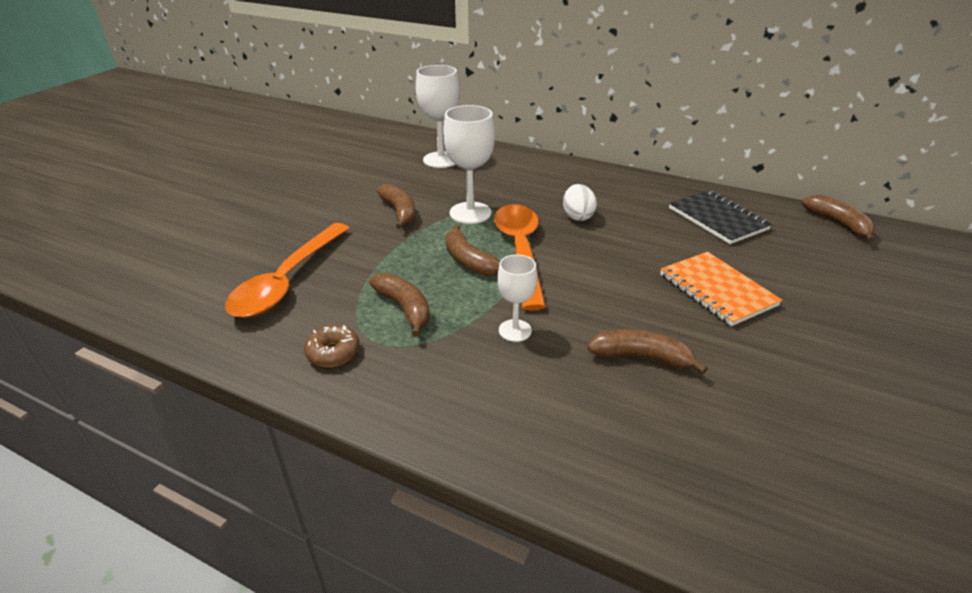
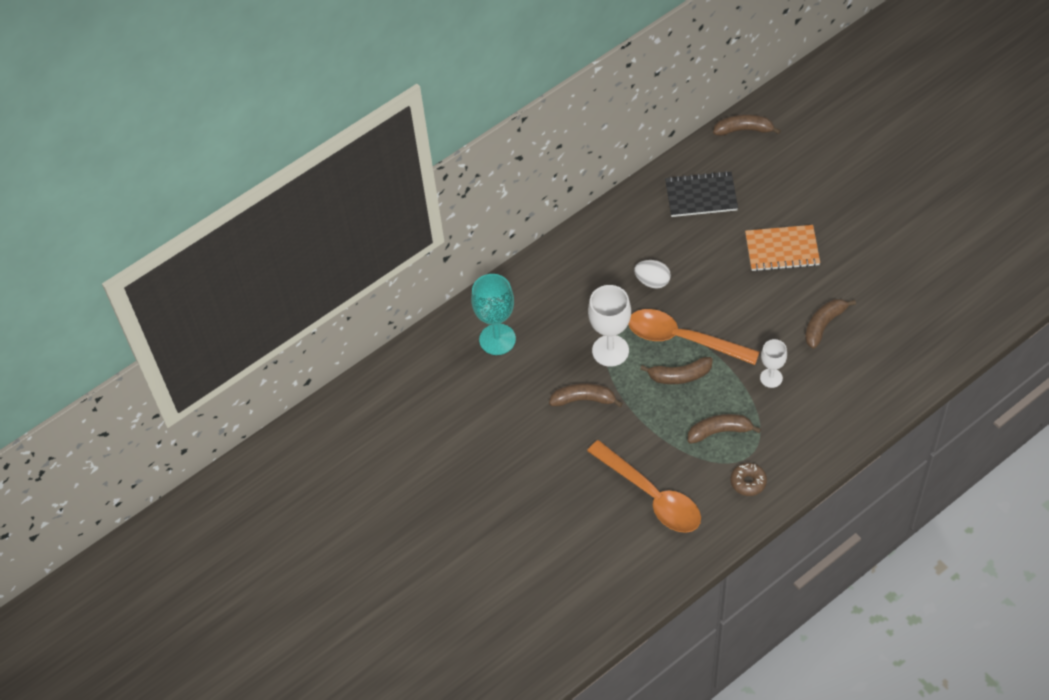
camera: 60 degrees left, 20 degrees up
(441, 160) = (497, 339): white goblet -> turquoise goblet

